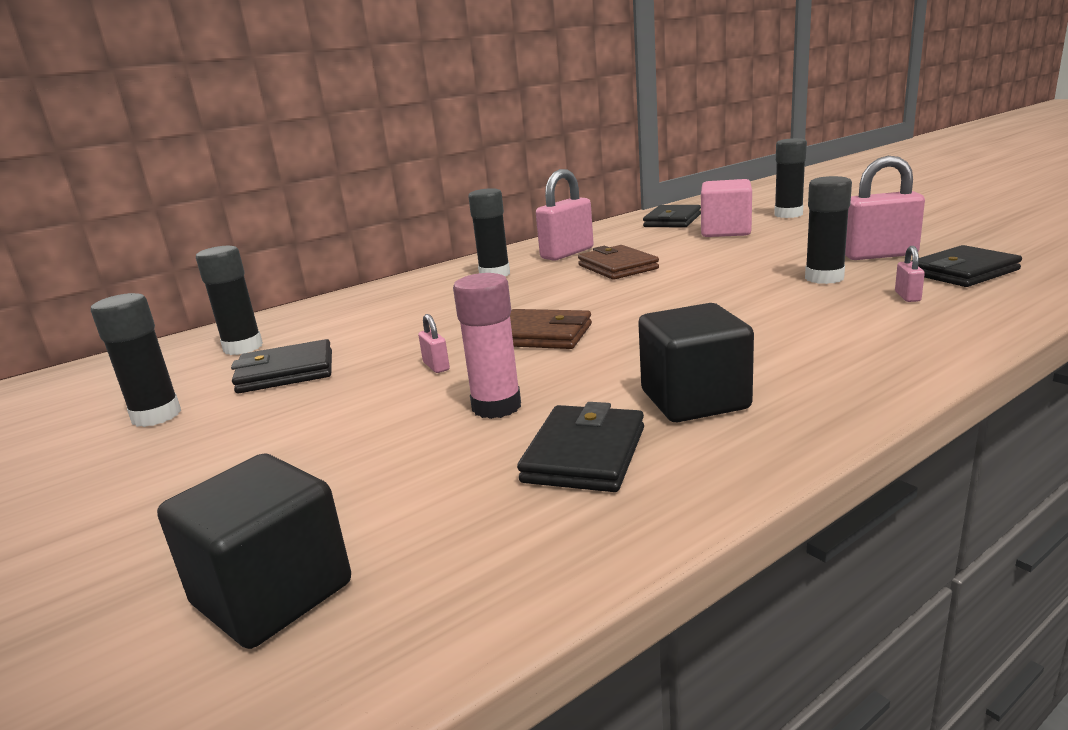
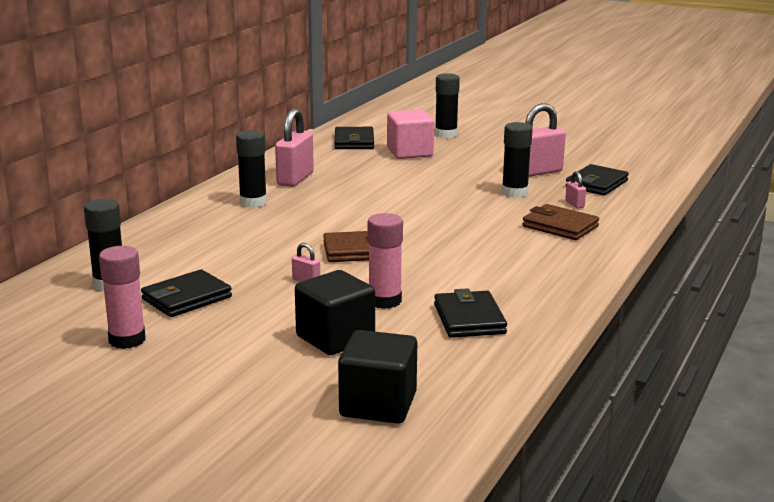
camera: 30 degrees left, 0 degrees up
(156, 416) = (127, 340): black glue stick -> pink glue stick
(617, 267) = (354, 190): brown wallet -> brown wallet (560, 226)
(694, 400) = (502, 282): black cube -> black cube (335, 338)

